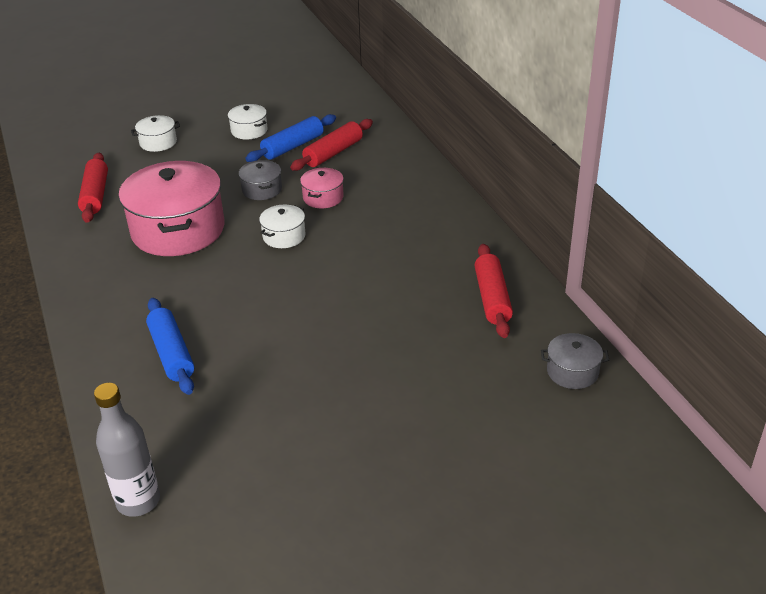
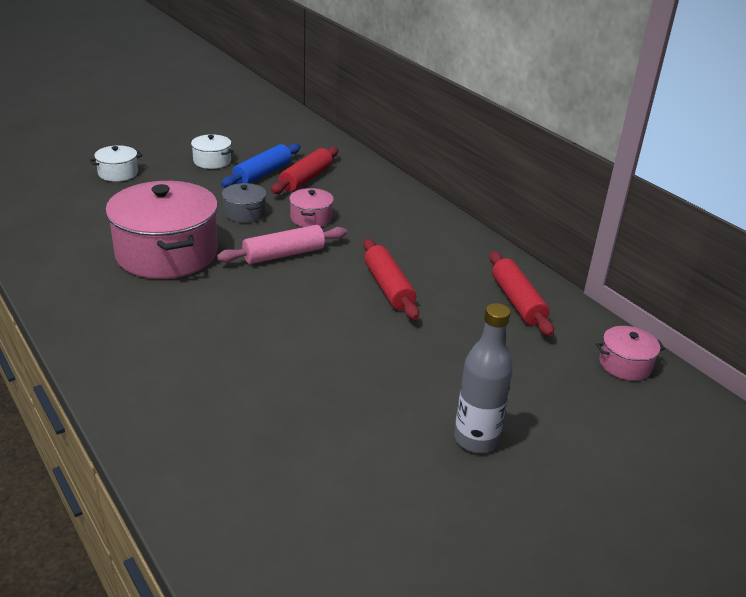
camera: 15 degrees left, 5 degrees down
(95, 195) = (63, 223): red rolling pin -> red rolling pin (388, 287)
(138, 501) = (213, 541): grey bottle -> grey bottle (476, 439)
(171, 353) = (200, 376): blue rolling pin -> none
(284, 236) = (284, 255): white pot -> pink rolling pin
(572, 372) = (625, 364): grey pot -> pink pot

